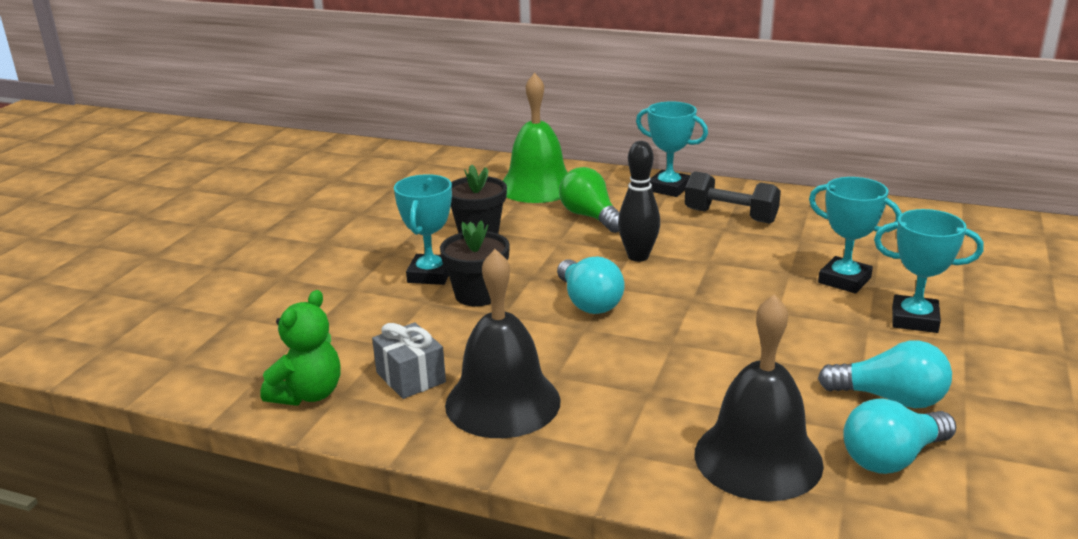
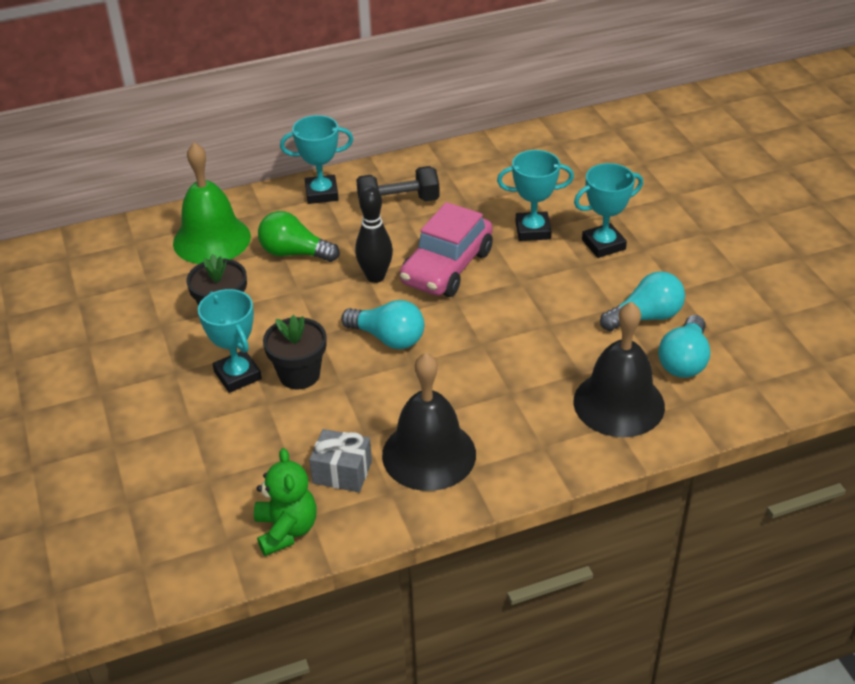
camera: 40 degrees left, 15 degrees up
(715, 275) = (446, 267): none -> pink car

